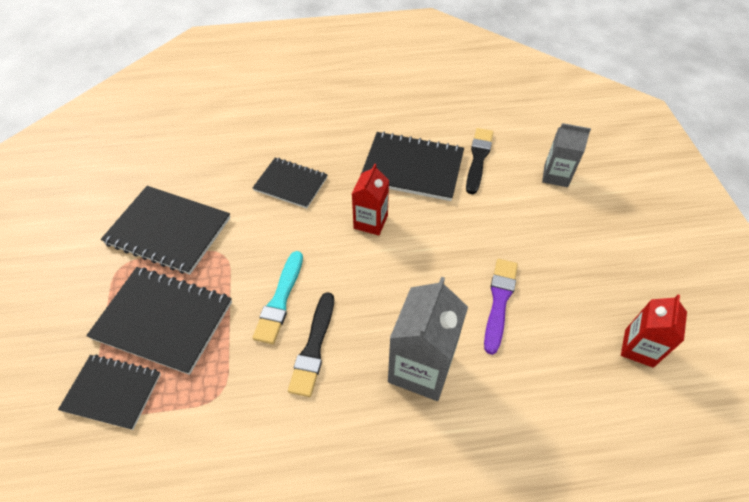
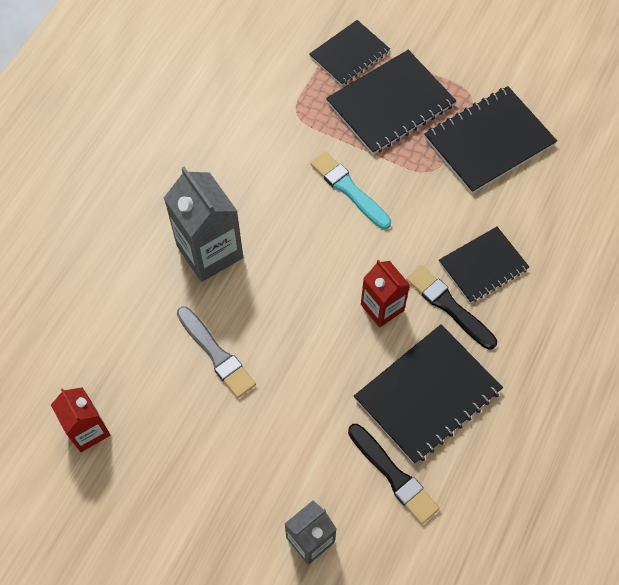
camera: 125 degrees right, 10 degrees up
(313, 347) = (286, 190): black brush -> black brush (449, 306)
(499, 301) = (216, 354): purple brush -> grey brush

